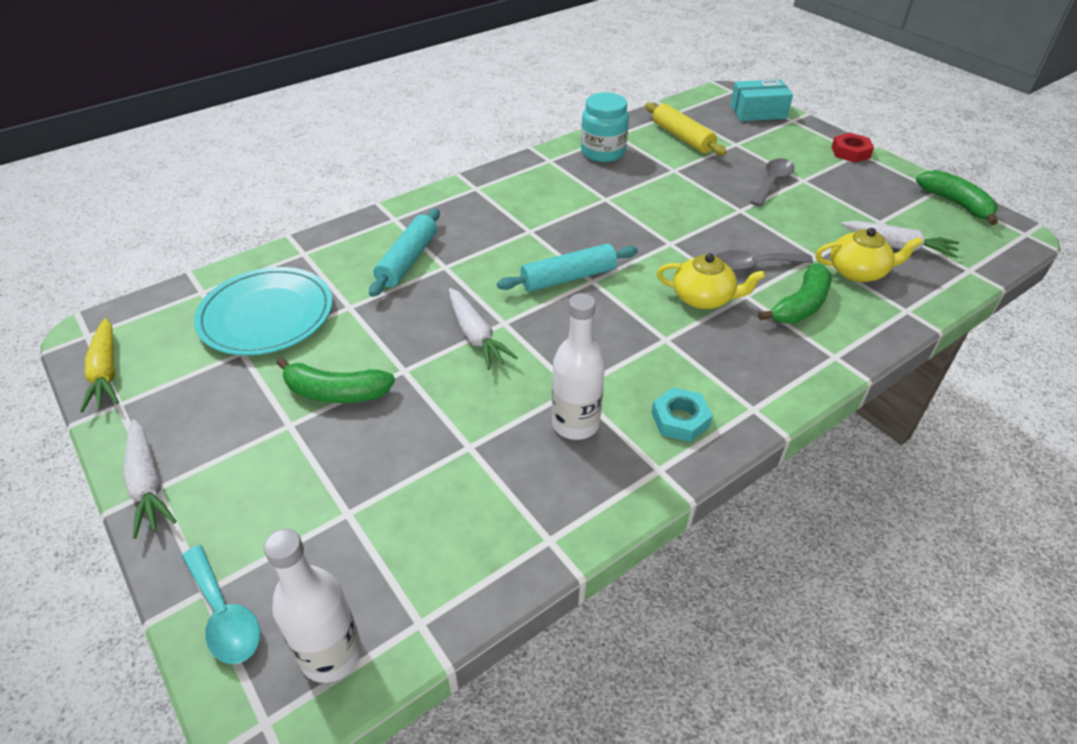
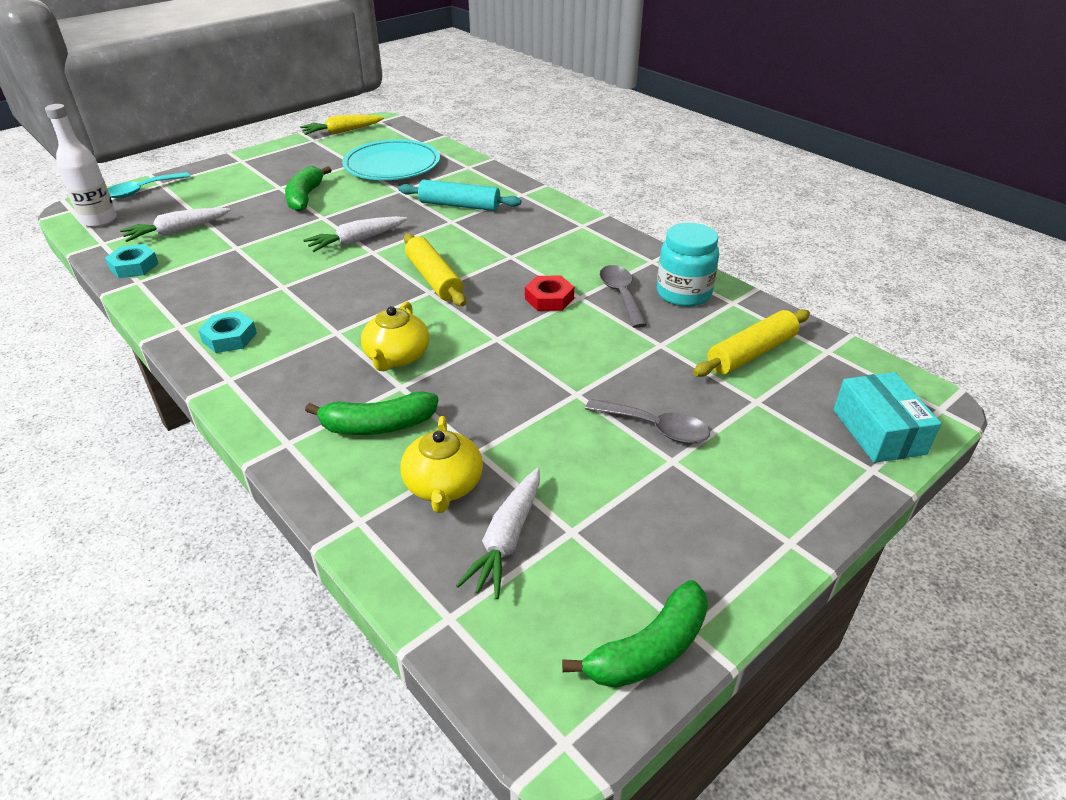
camera: 85 degrees right, 5 degrees down
(148, 484) = (245, 158): white carrot -> white carrot (177, 231)
(506, 555) = (134, 266): none -> turquoise nut
(568, 278) = (434, 279): turquoise rolling pin -> yellow rolling pin
(575, 424) = (242, 288): white bottle -> none
(754, 265) = (456, 396): grey spoon -> grey spoon (621, 295)
(800, 305) = (378, 426): green banana -> green banana turned 45 degrees counterclockwise
(850, 152) = (786, 529): red nut -> red nut (549, 298)

